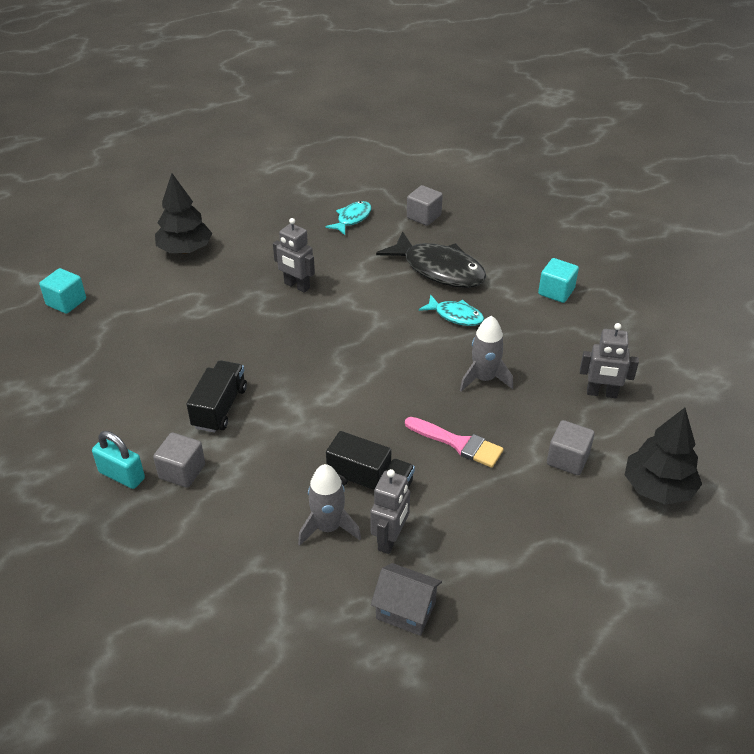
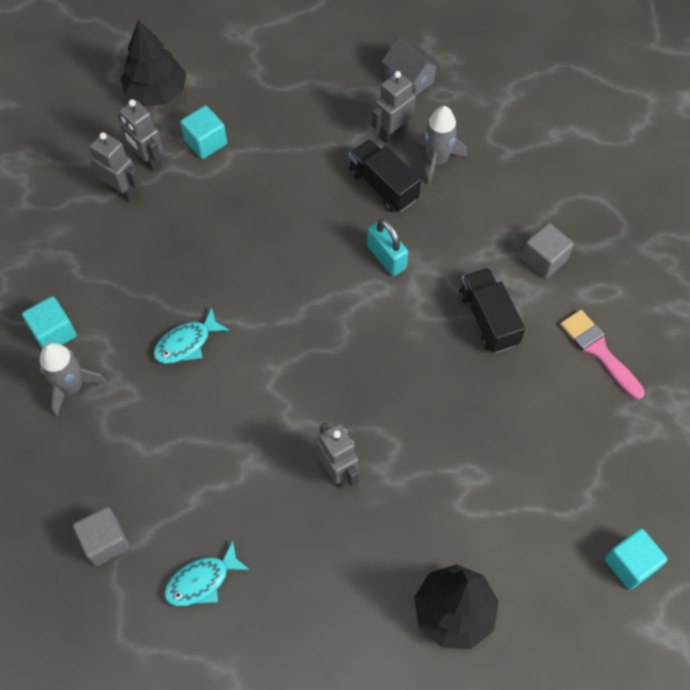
camera: 155 degrees left, 20 degrees up
(122, 475) = (600, 277): turquoise padlock -> turquoise padlock (386, 257)
(220, 408) = (488, 319): black truck -> black truck turned 120 degrees clockwise
(439, 269) = (155, 426): black fish -> none
(455, 316) = (186, 343): turquoise fish -> turquoise fish turned 90 degrees counterclockwise
(458, 443) = (286, 192): pink brush -> pink brush (599, 351)
(484, 379) = (215, 250): grey rocket -> grey rocket (72, 386)
(567, 459) = (206, 142): grey cube -> turquoise cube
(604, 425) = (148, 160): none -> grey robot

